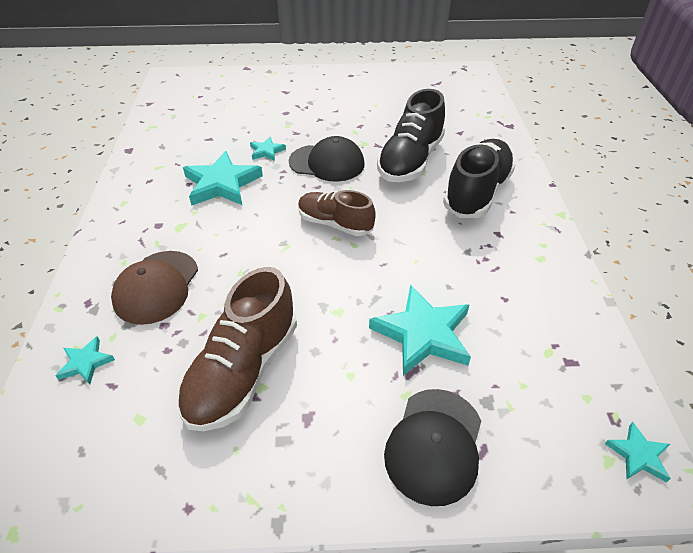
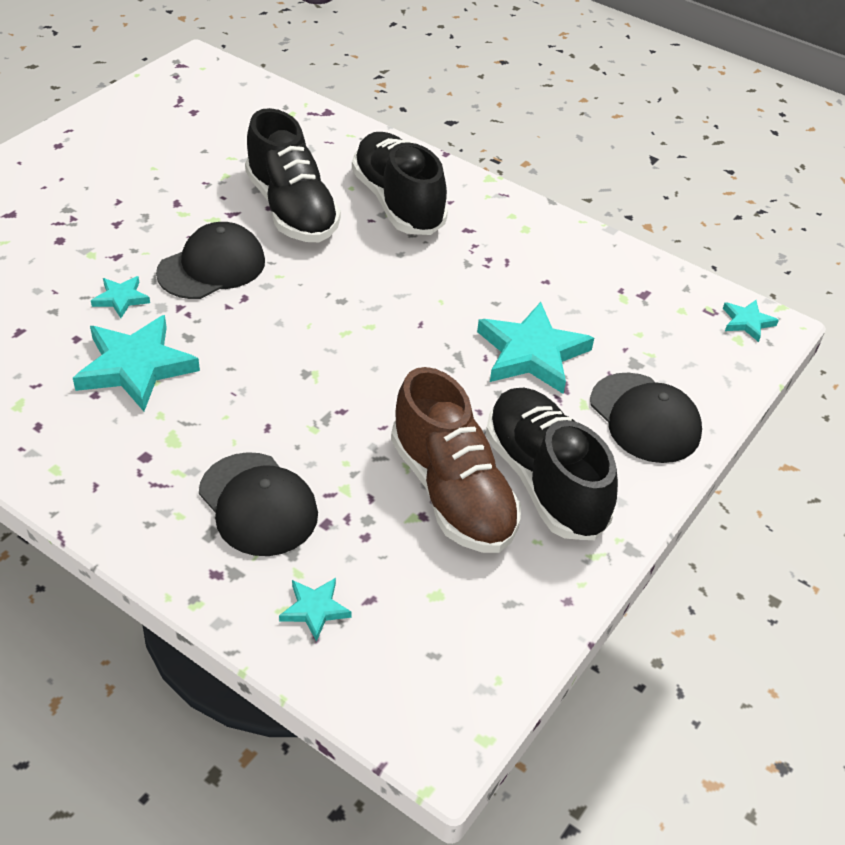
camera: 55 degrees left, 0 degrees up
(156, 287) = (258, 504): brown cap -> black cap
(302, 417) = (544, 480): none -> black shoe
(335, 224) = (323, 320): brown shoe -> none

